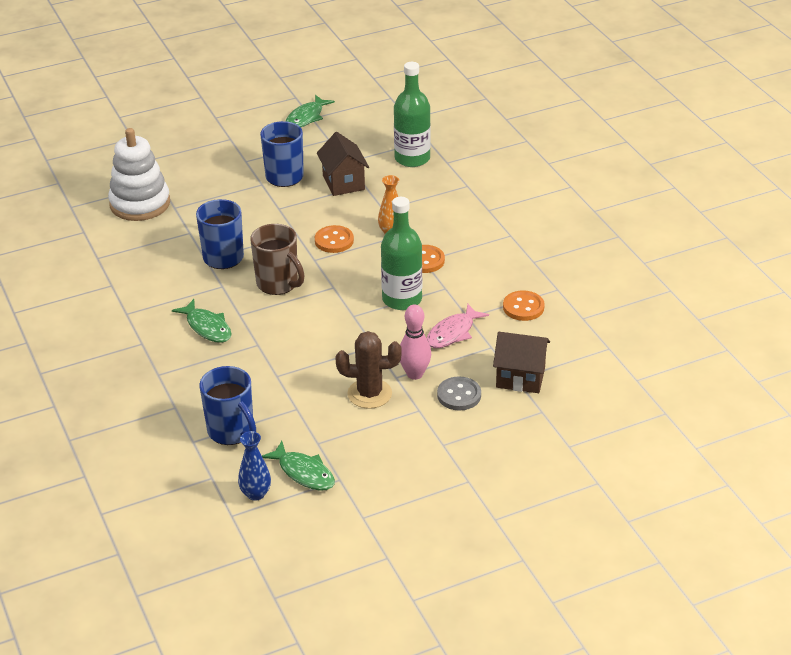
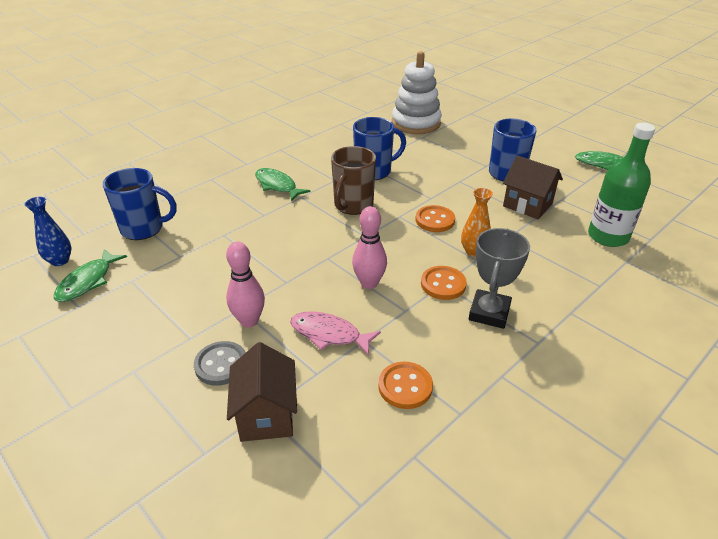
camera: 70 degrees right, 0 degrees up
(207, 327) = (277, 186): green fish -> green fish turned 105 degrees clockwise
(231, 431) = (143, 229): blue mug -> blue mug turned 120 degrees counterclockwise
(343, 183) = (527, 205): brown house -> brown house turned 75 degrees clockwise
(369, 394) = (210, 296): brown cactus -> none
(402, 299) = (369, 283): green bottle -> pink bowling pin
(469, 247) = (489, 313): none -> grey trophy

